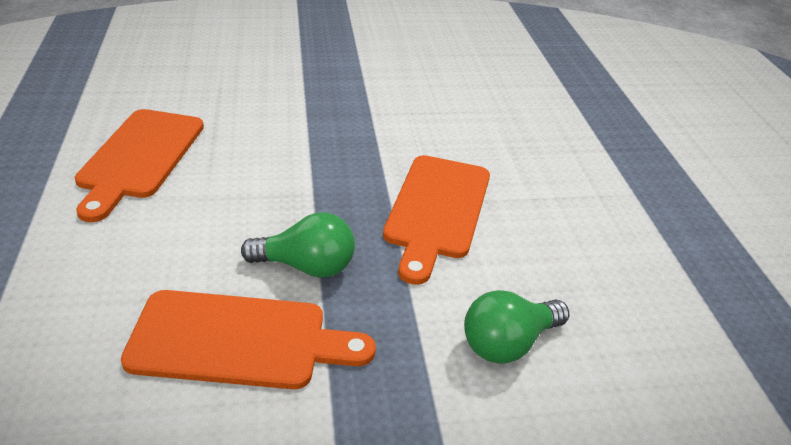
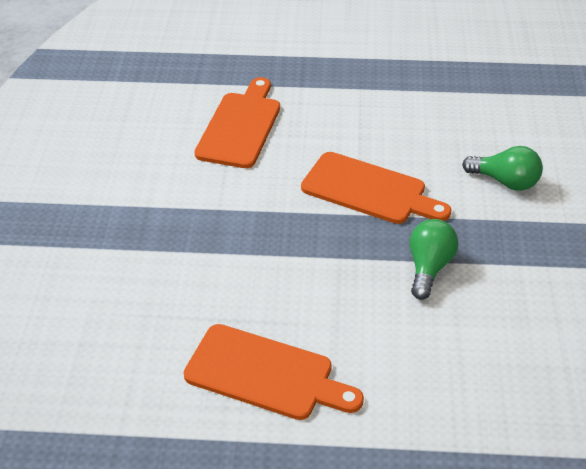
camera: 75 degrees left, 5 degrees up
(238, 341) = (503, 307): orange cutting board -> orange cutting board (241, 126)
(508, 343) = (505, 181): green light bulb -> green light bulb turned 45 degrees counterclockwise

